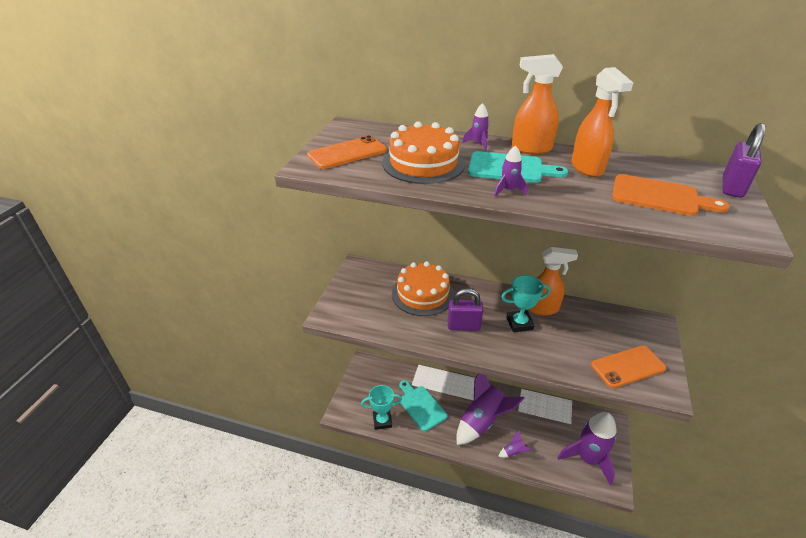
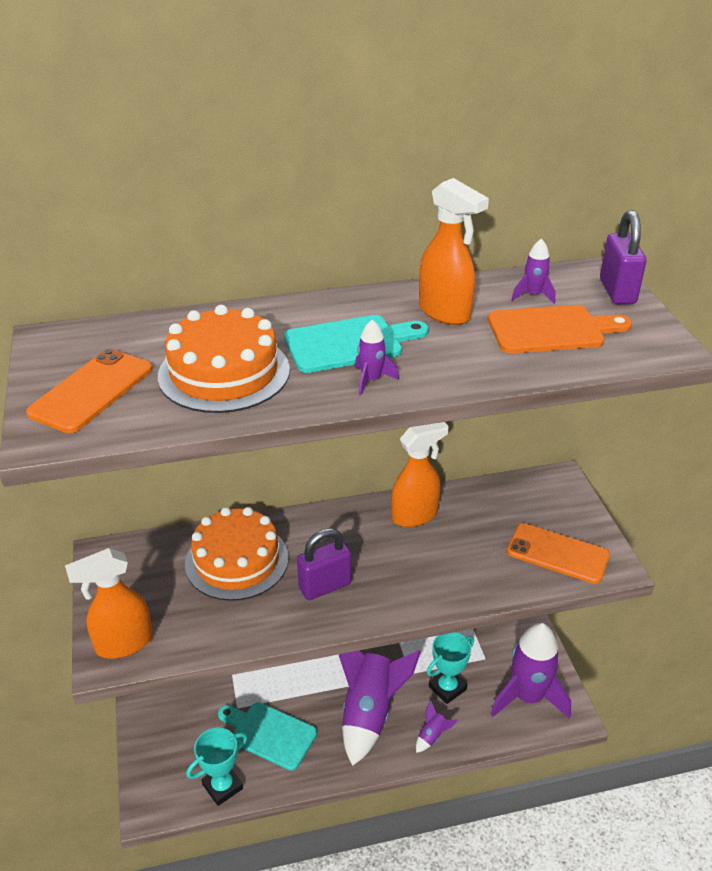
camera: 30 degrees left, 0 degrees up
(478, 144) = (278, 315): purple rocket -> purple rocket (533, 295)
(519, 323) = (397, 550): turquoise trophy -> turquoise trophy (447, 688)
(530, 149) = (355, 303): orange spray bottle -> orange spray bottle (123, 644)
(628, 367) = (557, 553): orange phone -> orange phone turned 75 degrees clockwise

